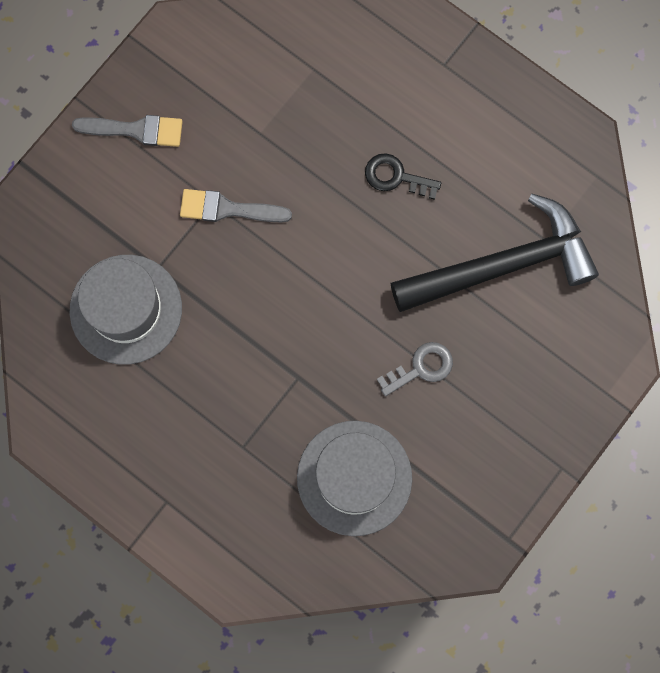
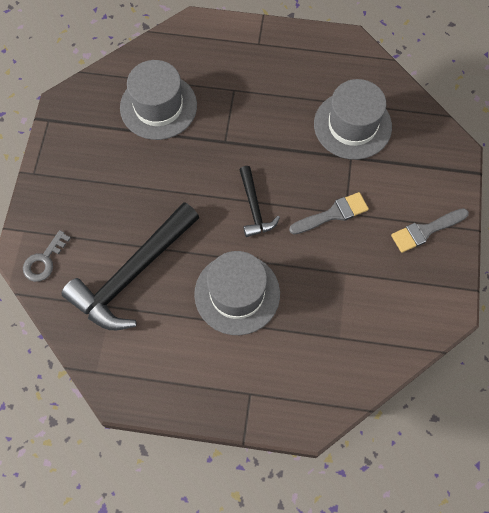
camera: 150 degrees right, 10 degrees down
(315, 268) = (254, 207): none -> black hammer
(395, 177) = (237, 294): black key -> grey hat
(421, 368) = (152, 185): grey key -> grey key (44, 260)

